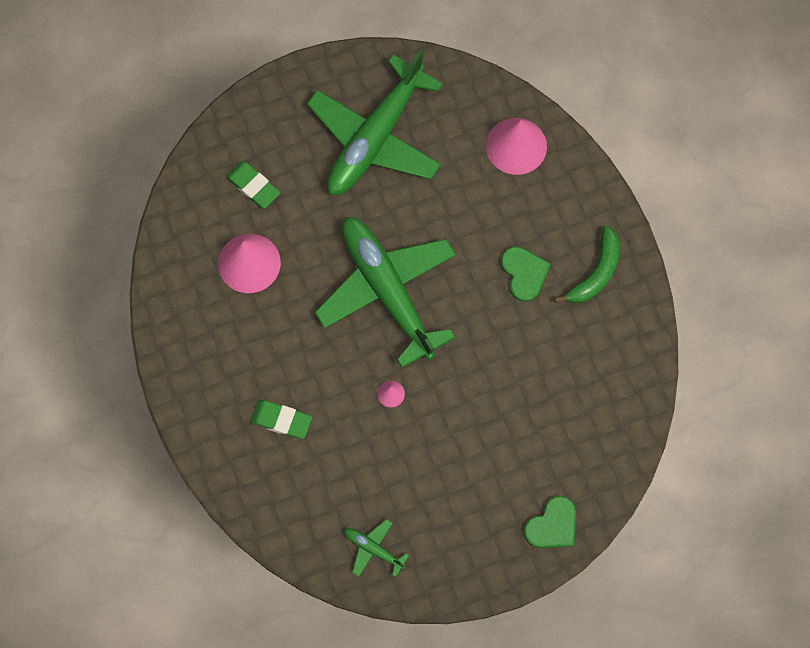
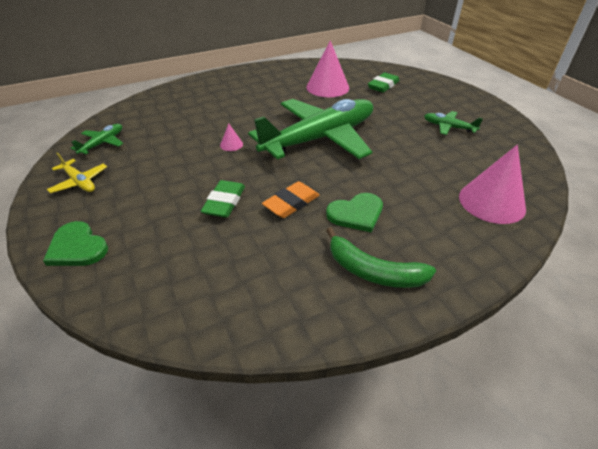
camera: 85 degrees right, 30 degrees down
(281, 420) = (214, 103): green eraser -> green eraser (224, 202)
(375, 137) = (449, 127): green plane -> green plane, size x0.40
(452, 553) = (79, 182): none -> yellow plane
(504, 332) = (291, 203): none -> orange eraser

